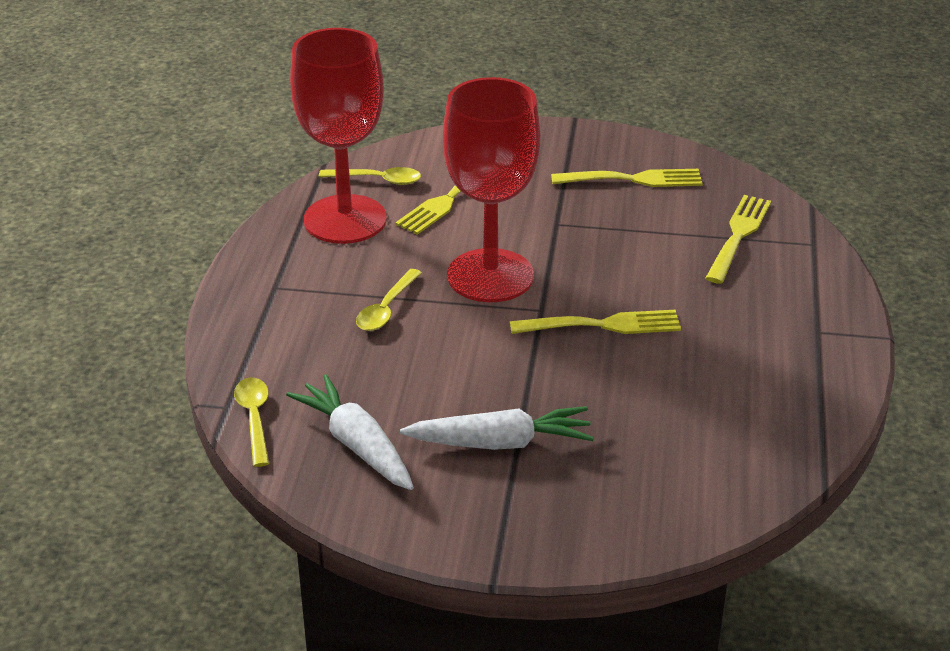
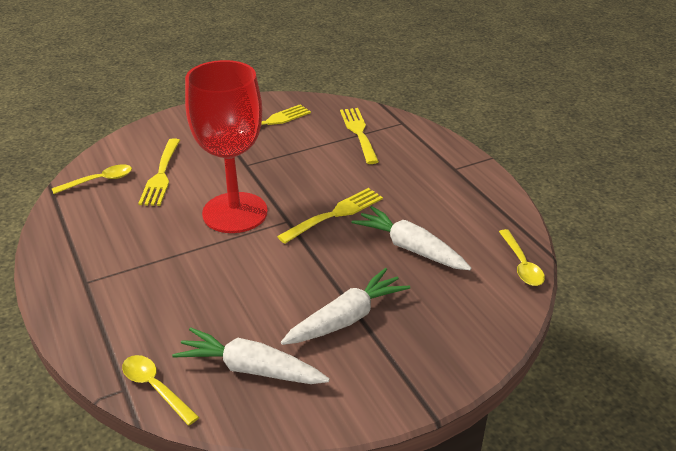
camera: 35 degrees left, 0 degrees up
(345, 219) = (98, 215): red goblet -> none
(386, 309) = (184, 263): yellow spoon -> yellow spoon (521, 265)
(652, 402) = (410, 248): none -> white carrot

